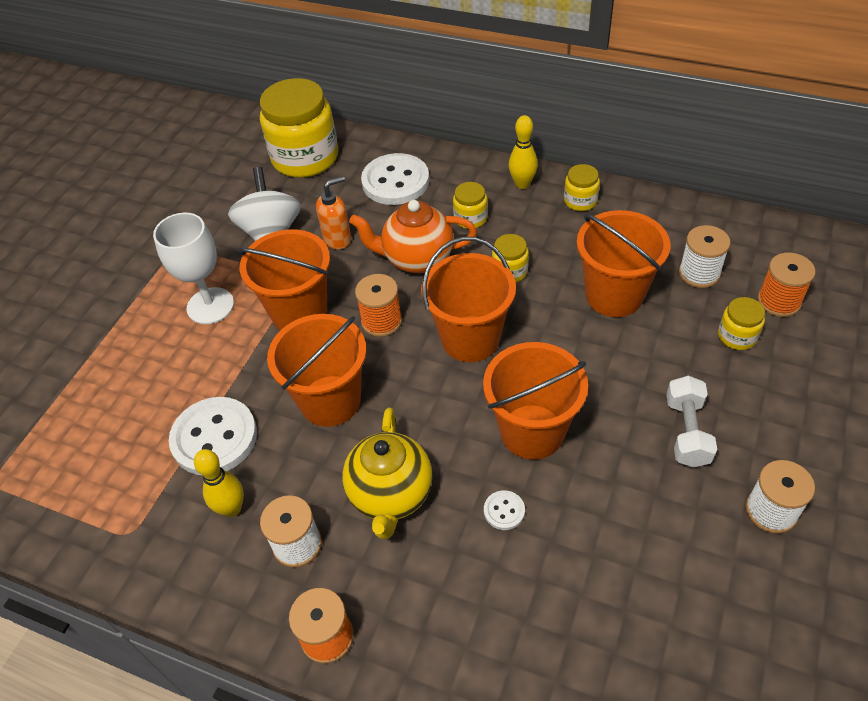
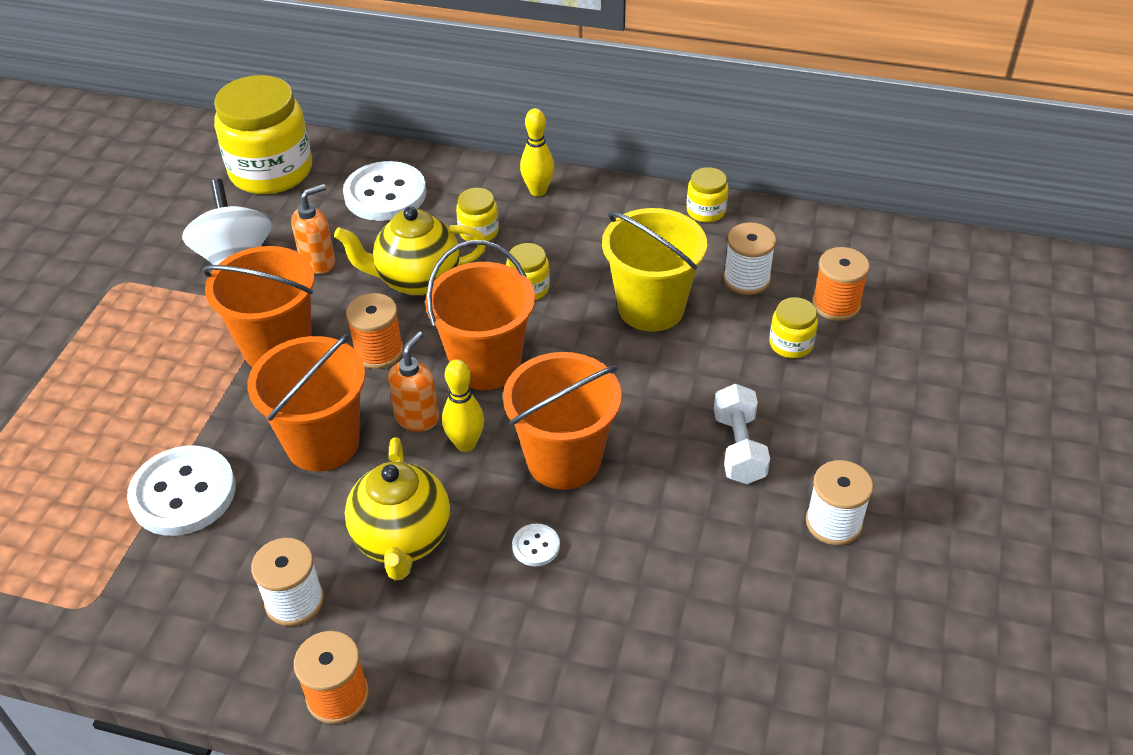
camera: 10 degrees left, 5 degrees down
(210, 306) = (165, 346): white goblet -> none
(232, 509) = (211, 569): yellow bowling pin -> yellow bowling pin (466, 444)
(410, 383) = (417, 417): none -> orange soap dispenser
(417, 259) = (417, 280): orange teapot -> yellow teapot
(580, 201) = (607, 206): yellow jar -> yellow jar (706, 211)
(614, 295) = (651, 308): orange bucket -> yellow bucket

